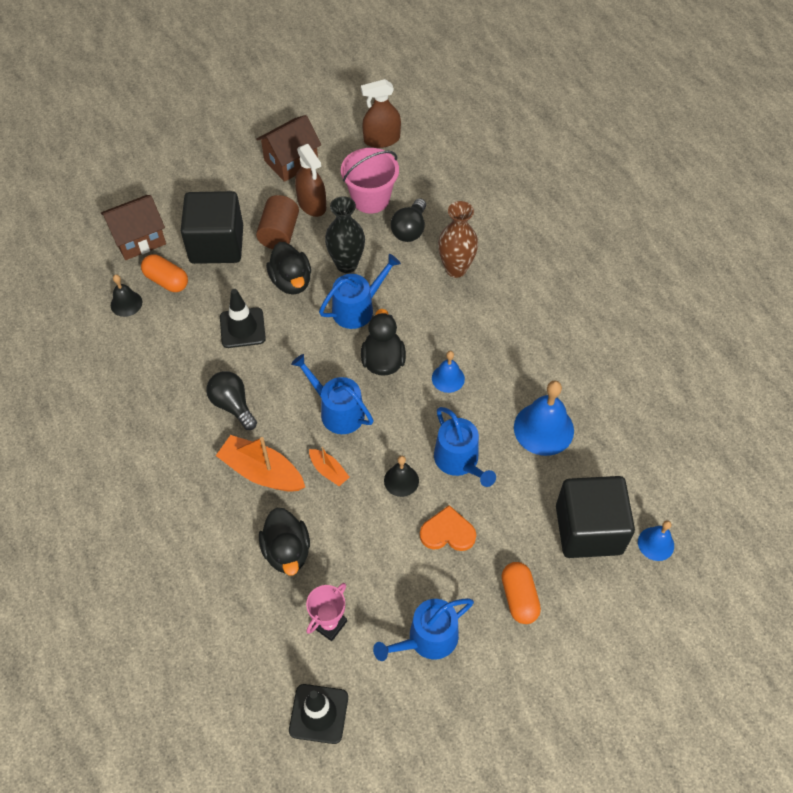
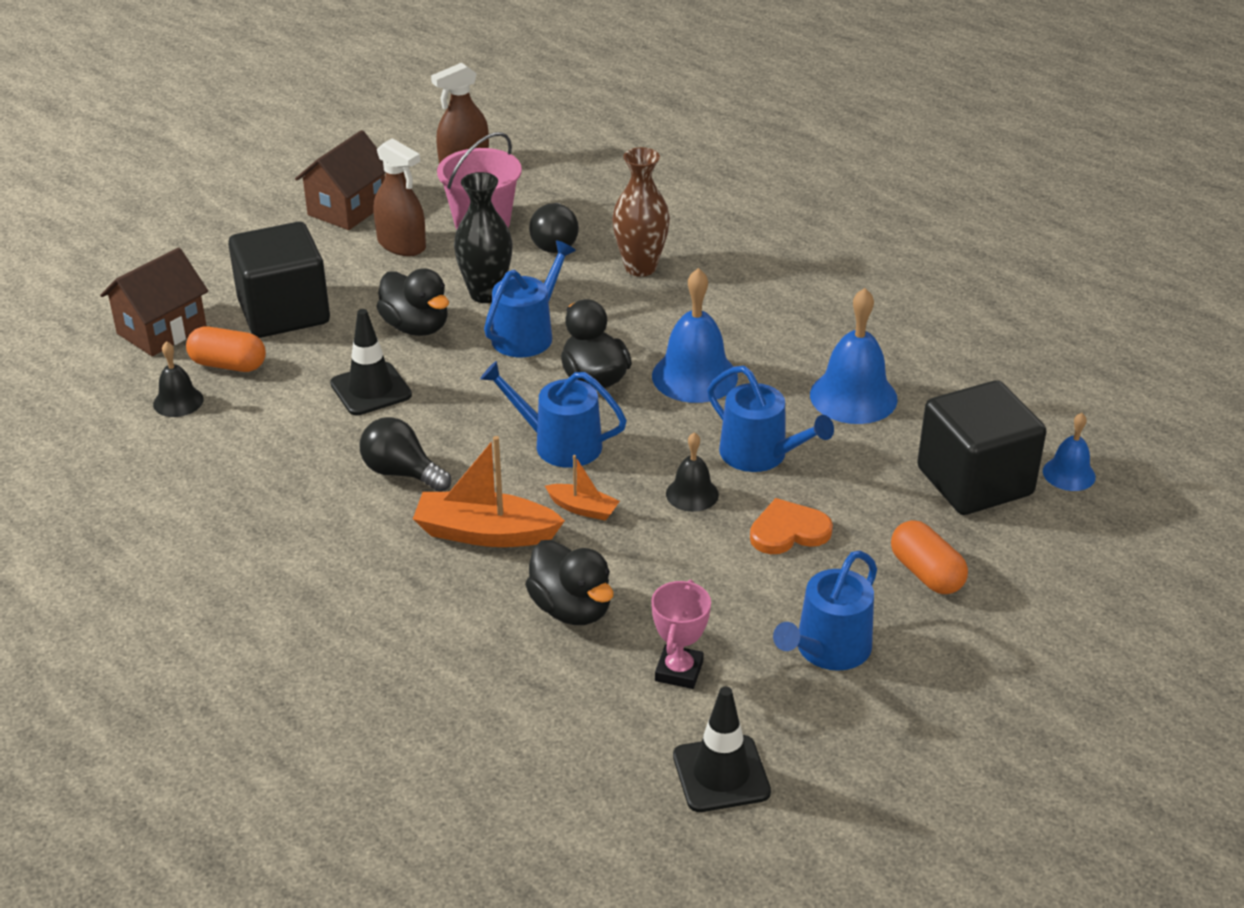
camera: 20 degrees left, 20 degrees down
(279, 233) = (371, 282): brown cylinder -> none
(448, 378) = (694, 376): blue bell -> blue bell, size x1.77

